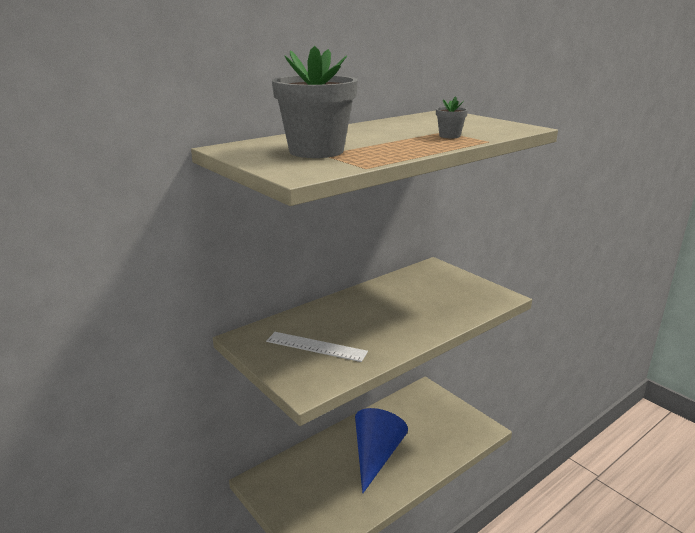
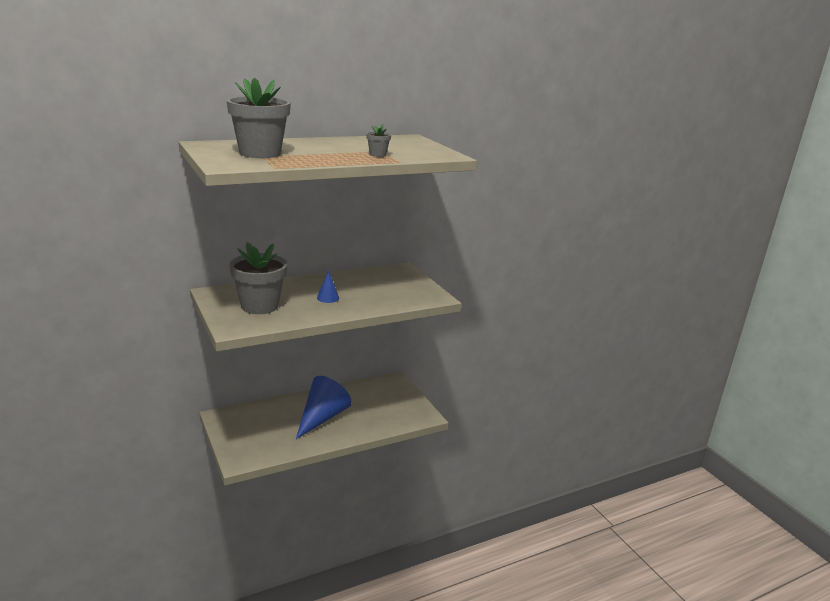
camera: 10 degrees right, 0 degrees up
(316, 346) = (259, 306): white ruler -> grey flower pot
(386, 319) = (328, 298): none -> blue cone

